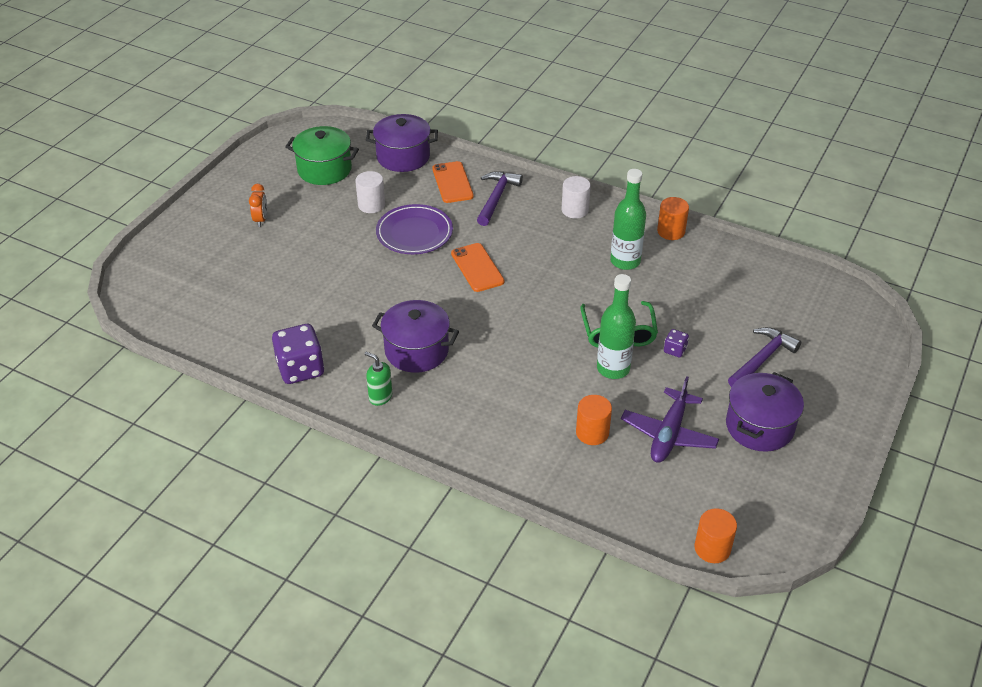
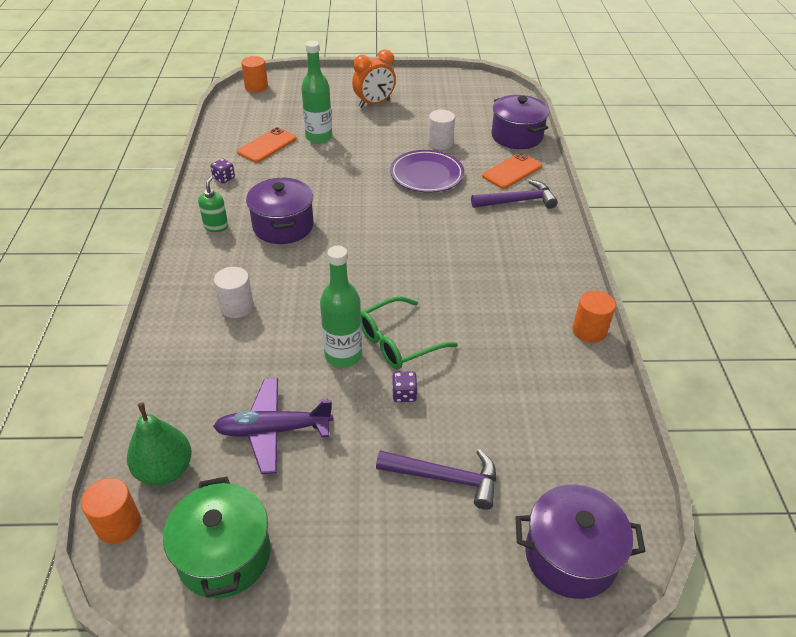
camera: 60 degrees right, 0 degrees up
(261, 220) = (374, 104): orange clock -> orange clock, size x1.65
(300, 369) = (224, 178): purple dice -> purple dice, size x0.47
(324, 169) = (459, 108): green pot -> green pot (224, 555)
(477, 268) = (413, 222): orange phone -> orange phone (267, 145)
(575, 210) = (551, 253): white cylinder -> white cylinder (237, 307)
(592, 433) = (243, 370): orange cylinder -> orange cylinder (256, 87)
(625, 261) = (509, 312): green bottle -> green bottle (319, 137)
(674, 508) = (165, 470): none -> green pear
(759, 426) = (330, 510): purple pot -> purple pot (570, 556)

